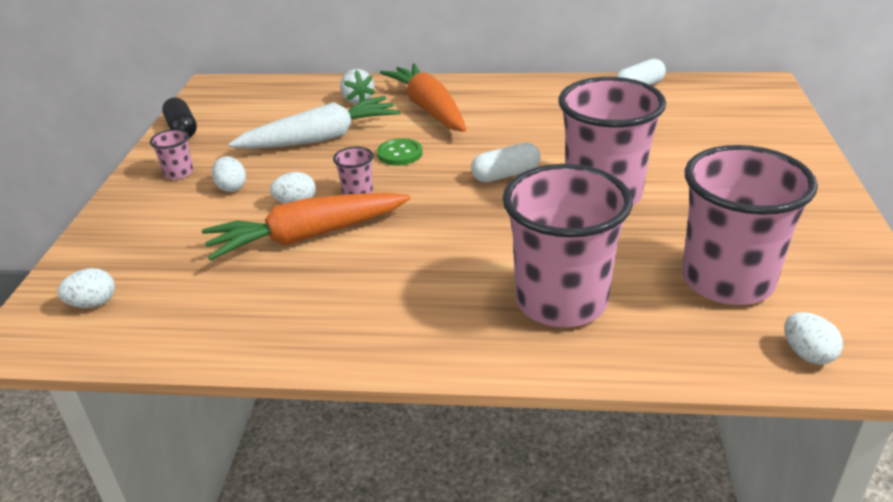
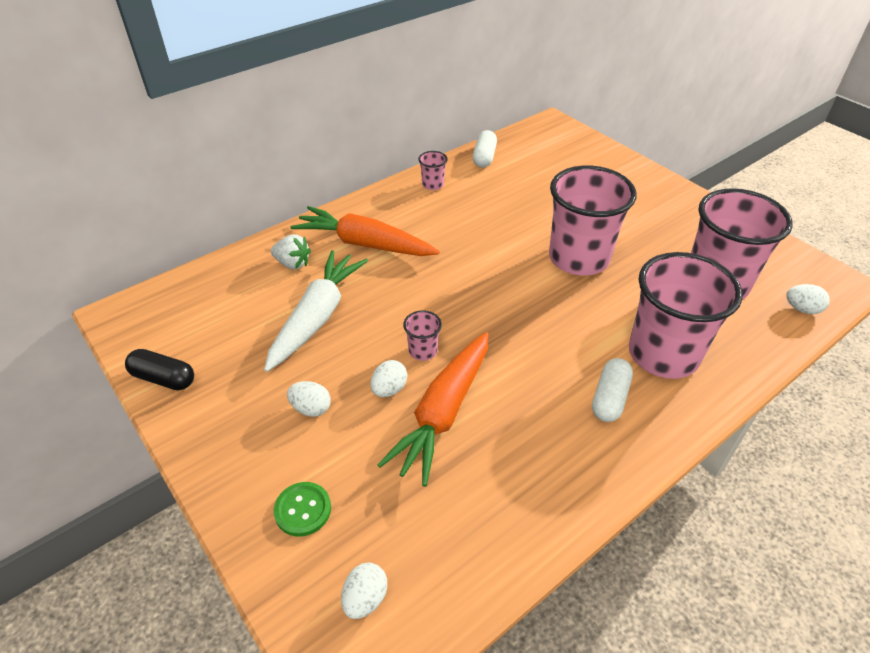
camera: 45 degrees left, 10 degrees up
(179, 173) = (237, 425): pink cup -> pink cup (433, 185)
(399, 154) = (402, 297): green button -> green button (303, 510)
(505, 175) = (501, 275): white capsule -> white capsule (609, 398)

